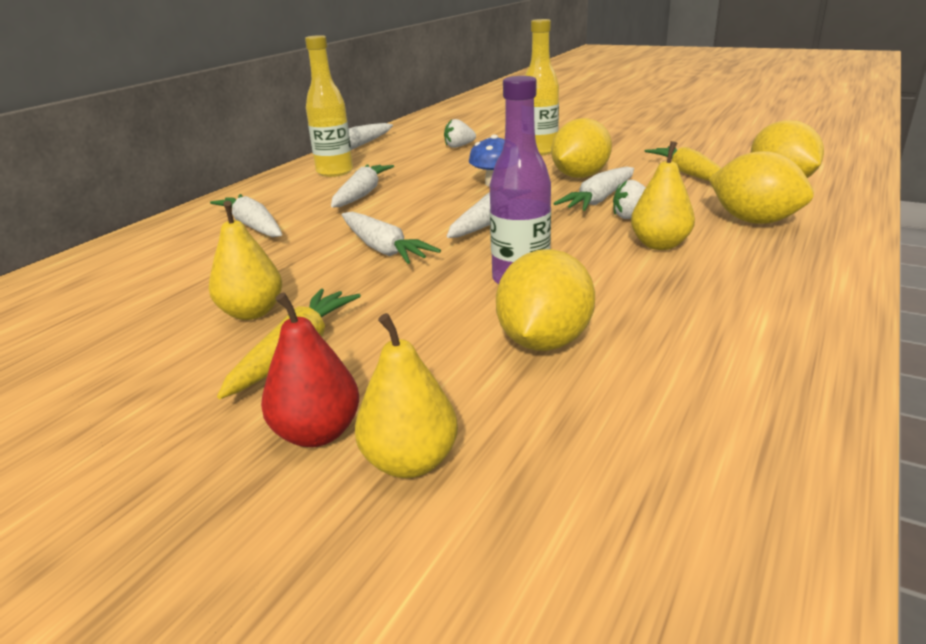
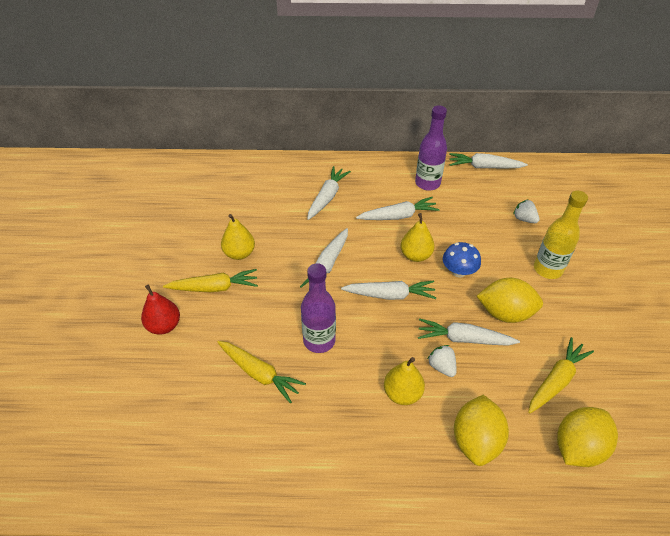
camera: 60 degrees right, 20 degrees up
(335, 172) = (427, 183): yellow bottle -> purple bottle
(410, 462) = (157, 362): yellow pear -> yellow pear (415, 255)
(544, 341) = (259, 374): yellow lemon -> yellow carrot

